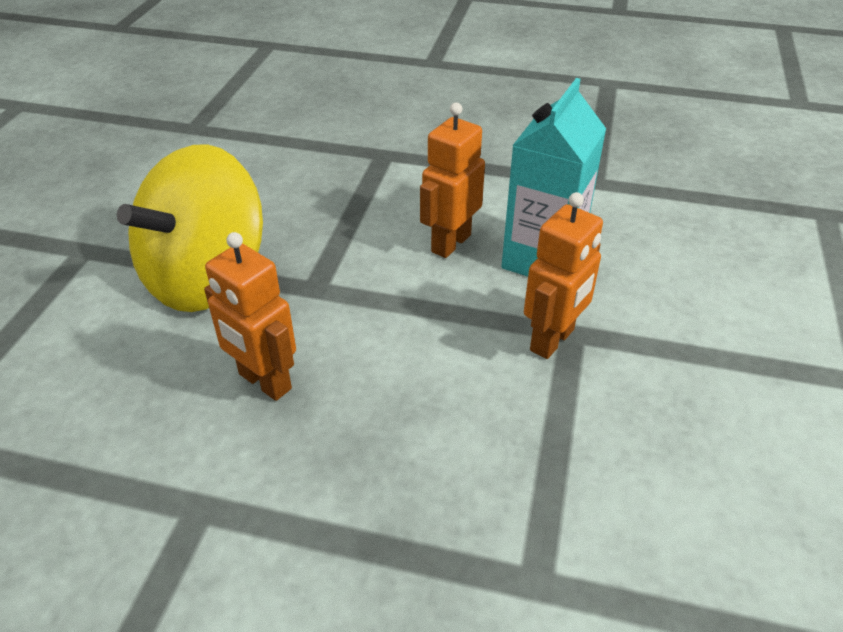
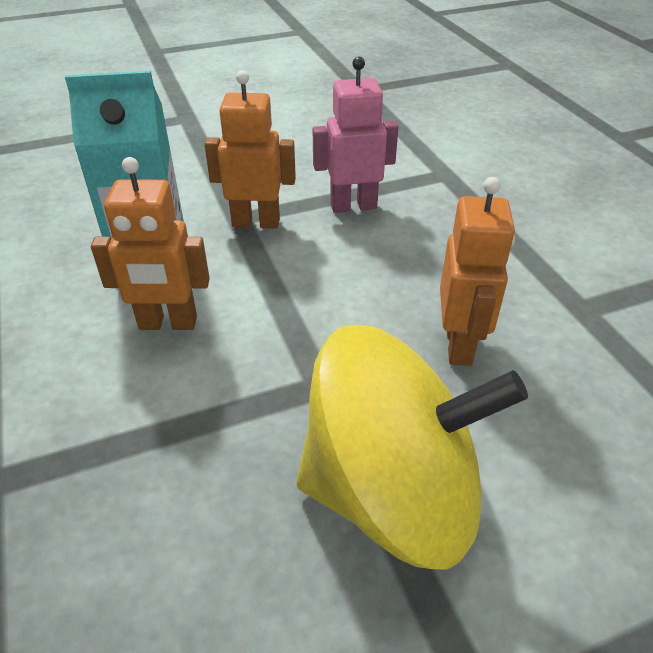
camera: 125 degrees left, 0 degrees up
(527, 431) = (353, 206): none -> pink robot

